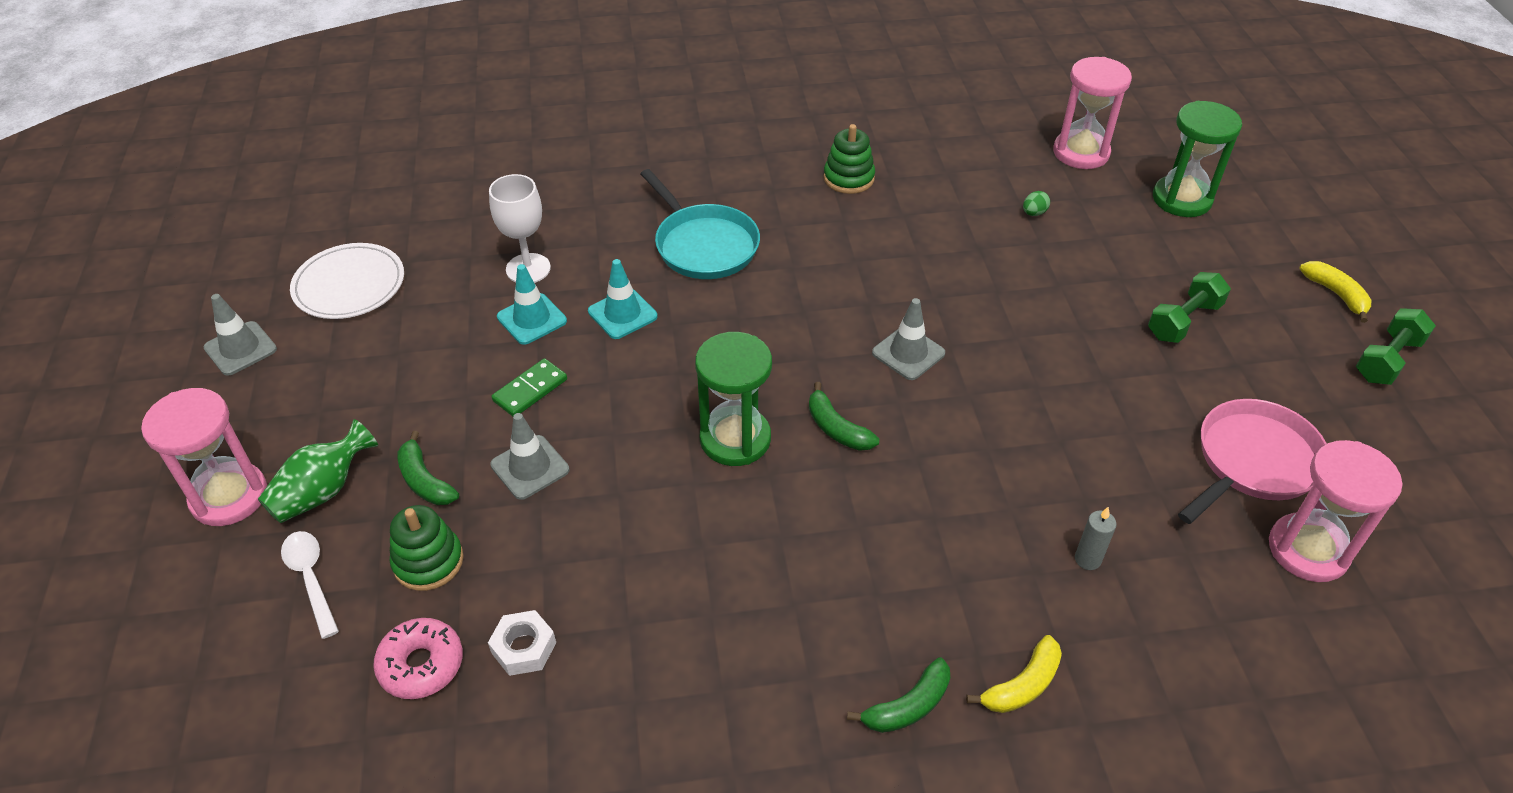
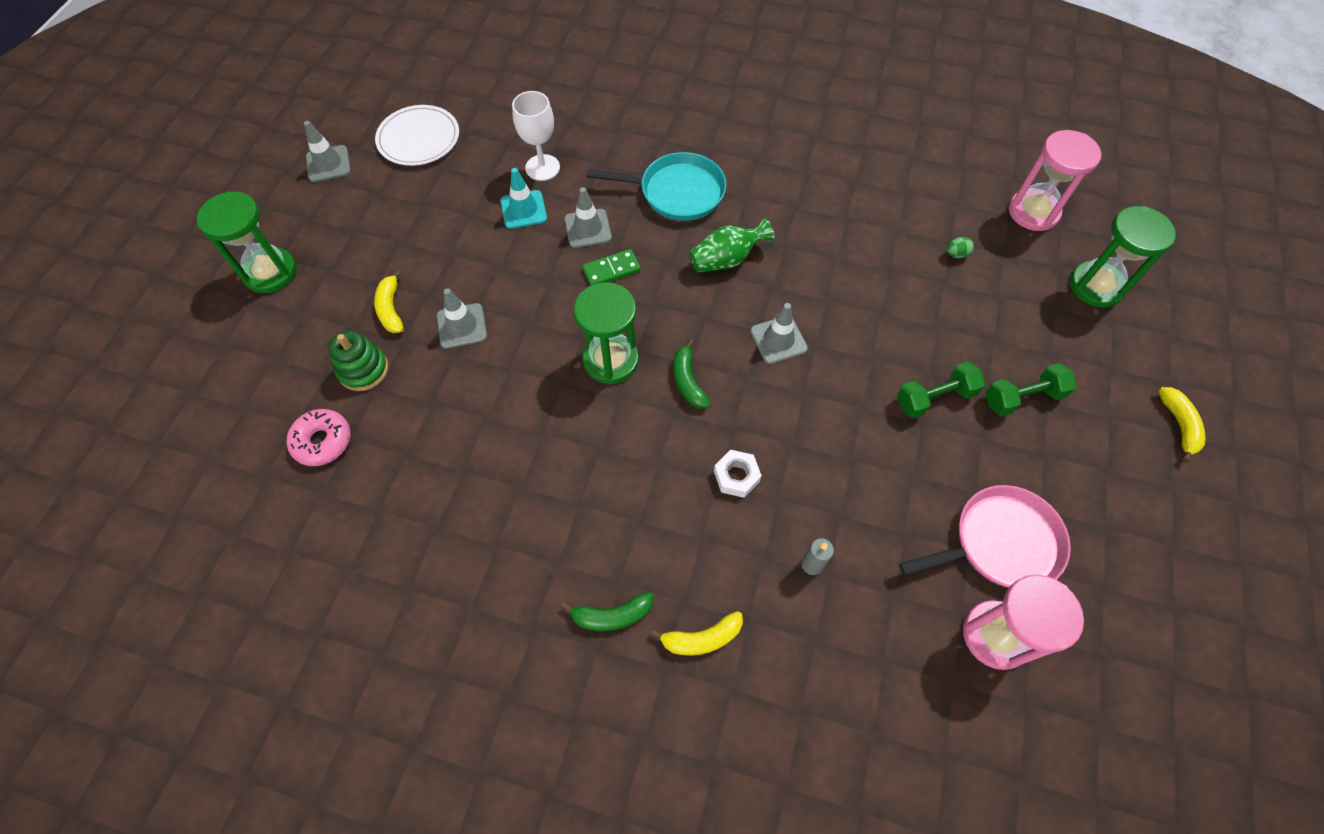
camera: 25 degrees right, 15 degrees up
(229, 496) = (270, 272): pink hourglass -> green hourglass
(311, 579) = (289, 352): white spoon -> none
(323, 491) = (326, 291): green vase -> green vase (726, 259)
(425, 480) = (391, 309): green banana -> yellow banana
(524, 648) = (389, 457): white nut -> white nut (736, 476)
(530, 390) = (493, 266): green domino -> green domino (611, 270)
(622, 314) = (588, 228): turquoise traffic cone -> grey traffic cone
(704, 245) = (677, 192): turquoise pan -> turquoise pan turned 75 degrees counterclockwise
(848, 178) = (822, 171): green stacking toy -> none
(1387, 360) = (1184, 503): green dumbbell -> green dumbbell (934, 398)

